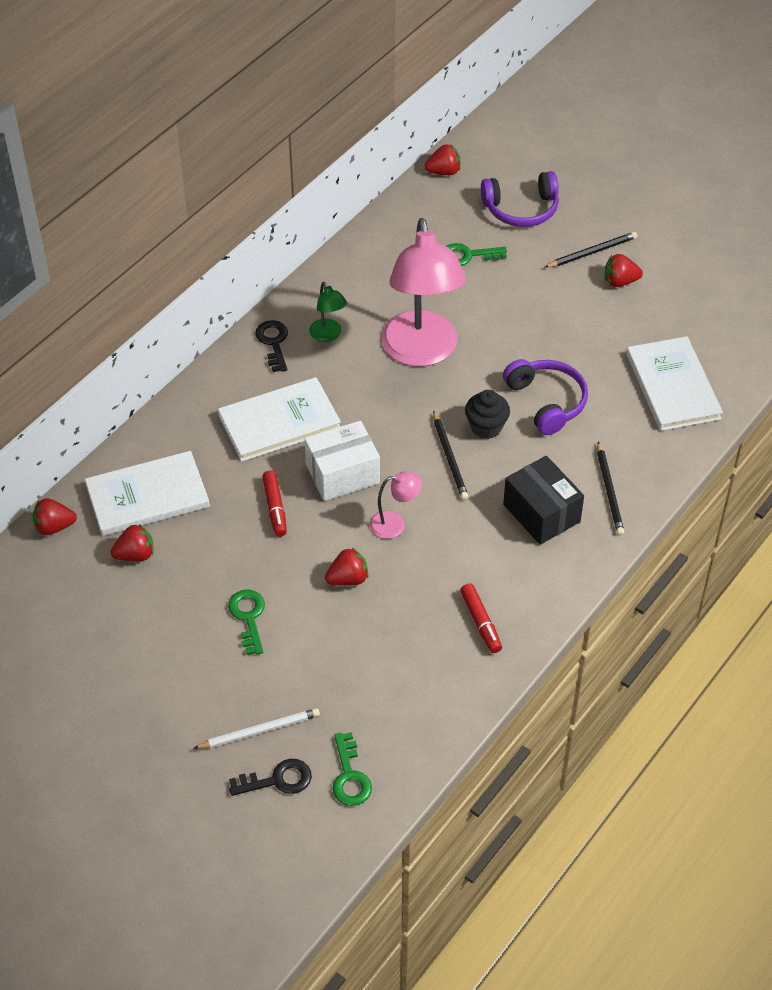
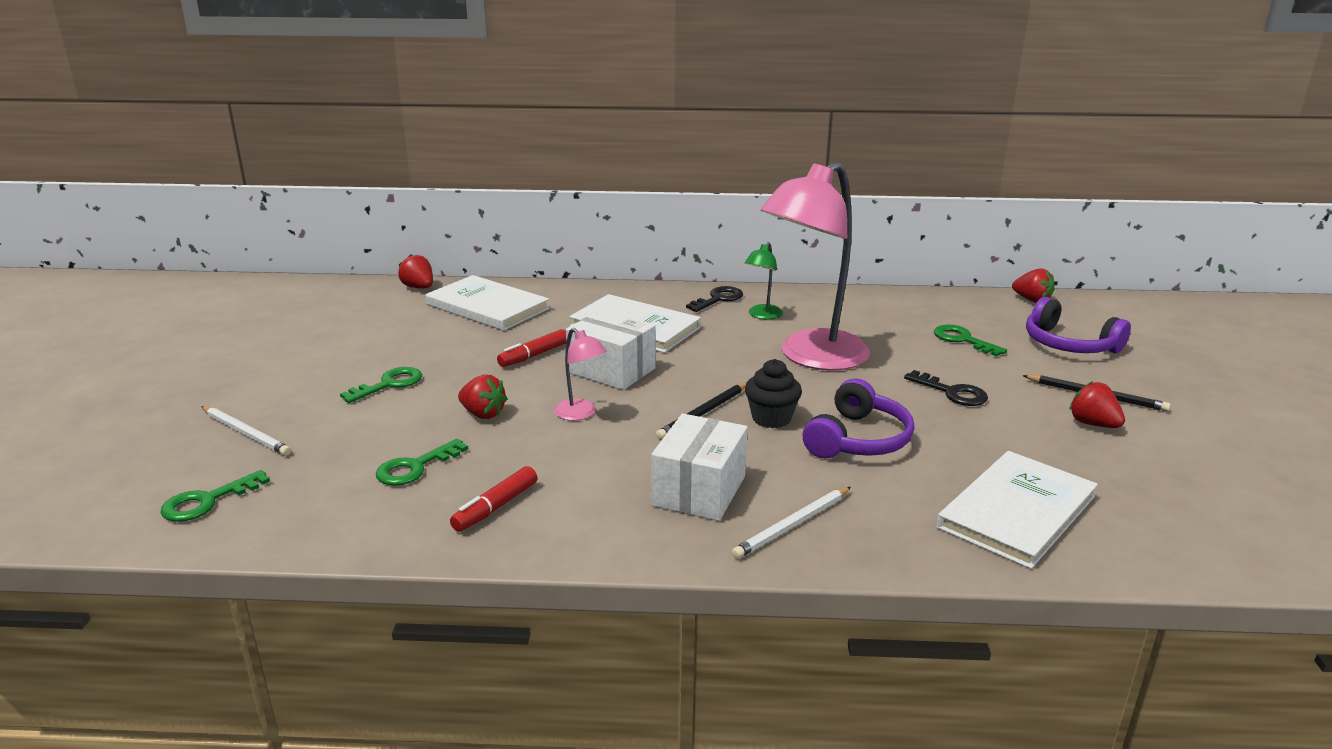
camera: 55 degrees right, 25 degrees down
(135, 555) = (418, 321): red strawberry -> none
(277, 780) = (183, 462): black key -> black key (952, 392)
(395, 646) = (415, 467): none -> green key
(541, 513) = (699, 491): black box -> white box
(609, 491) = (792, 525): black pencil -> white pencil

